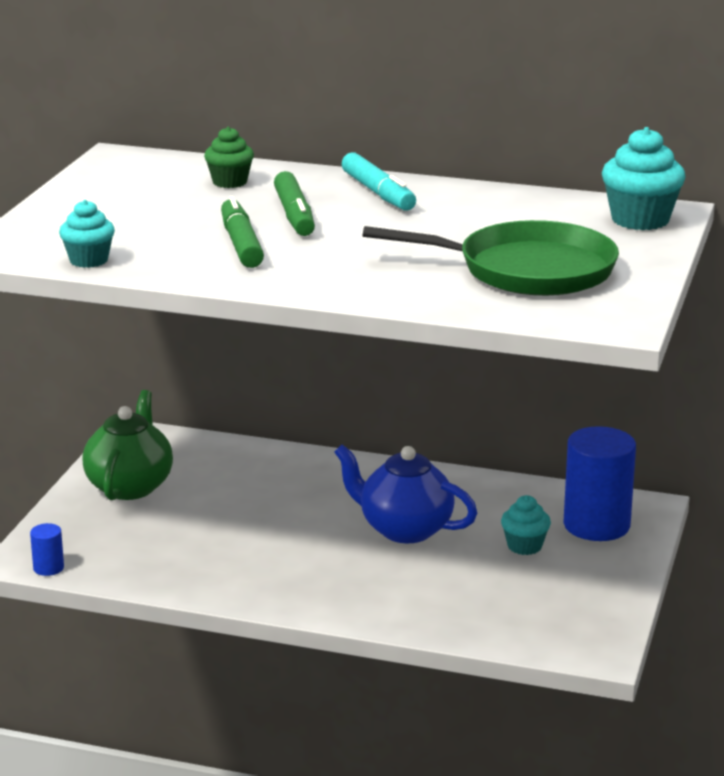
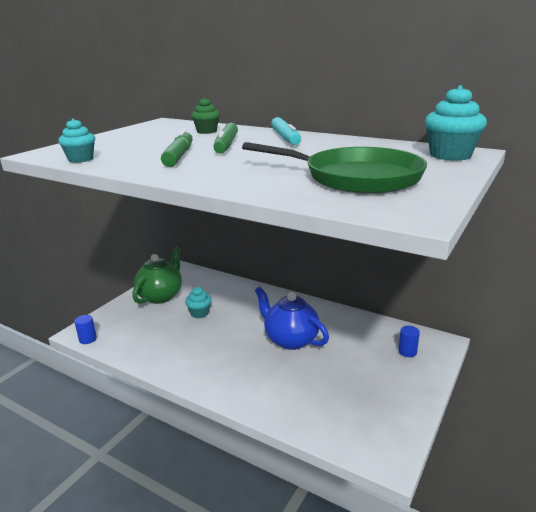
camera: 15 degrees right, 0 degrees up
(524, 546) = (358, 361): turquoise cupcake -> turquoise cupcake (199, 313)
(596, 525) = (407, 351): blue cylinder -> blue cylinder, size x0.44

